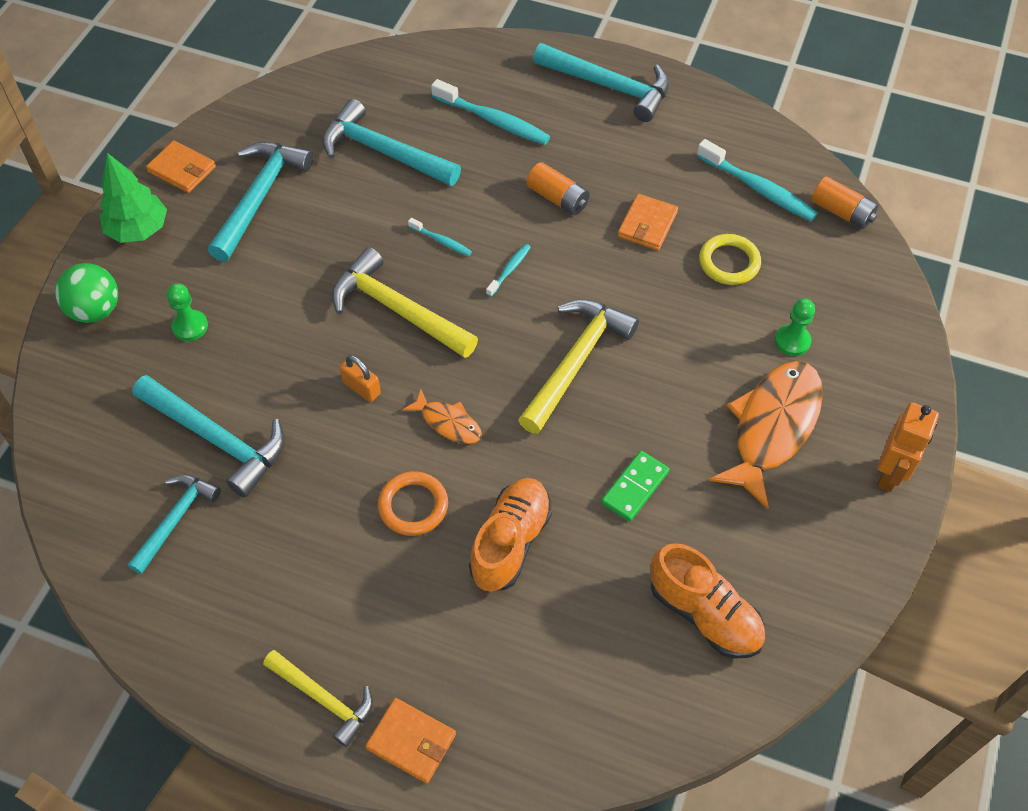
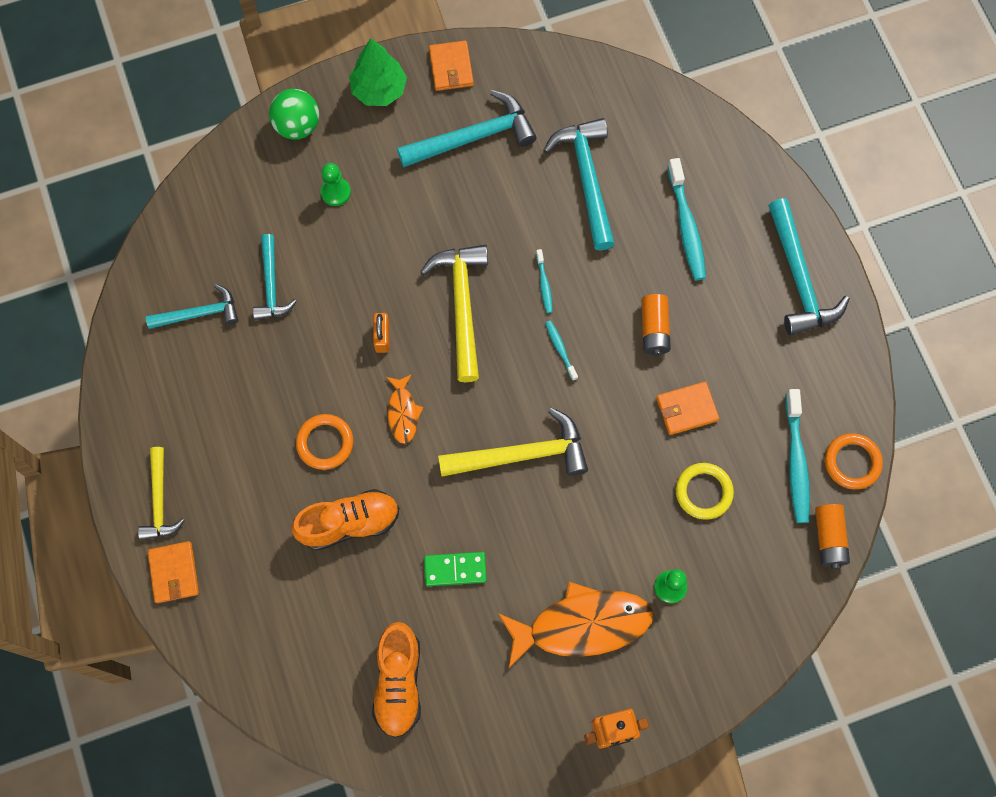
camera: 50 degrees right, 15 degrees up
(216, 439) = (271, 285): turquoise hammer -> turquoise hammer, size x0.63
(509, 270) = (560, 349): turquoise toothbrush -> turquoise toothbrush turned 105 degrees counterclockwise
(791, 157) = (852, 462): none -> orange ring

